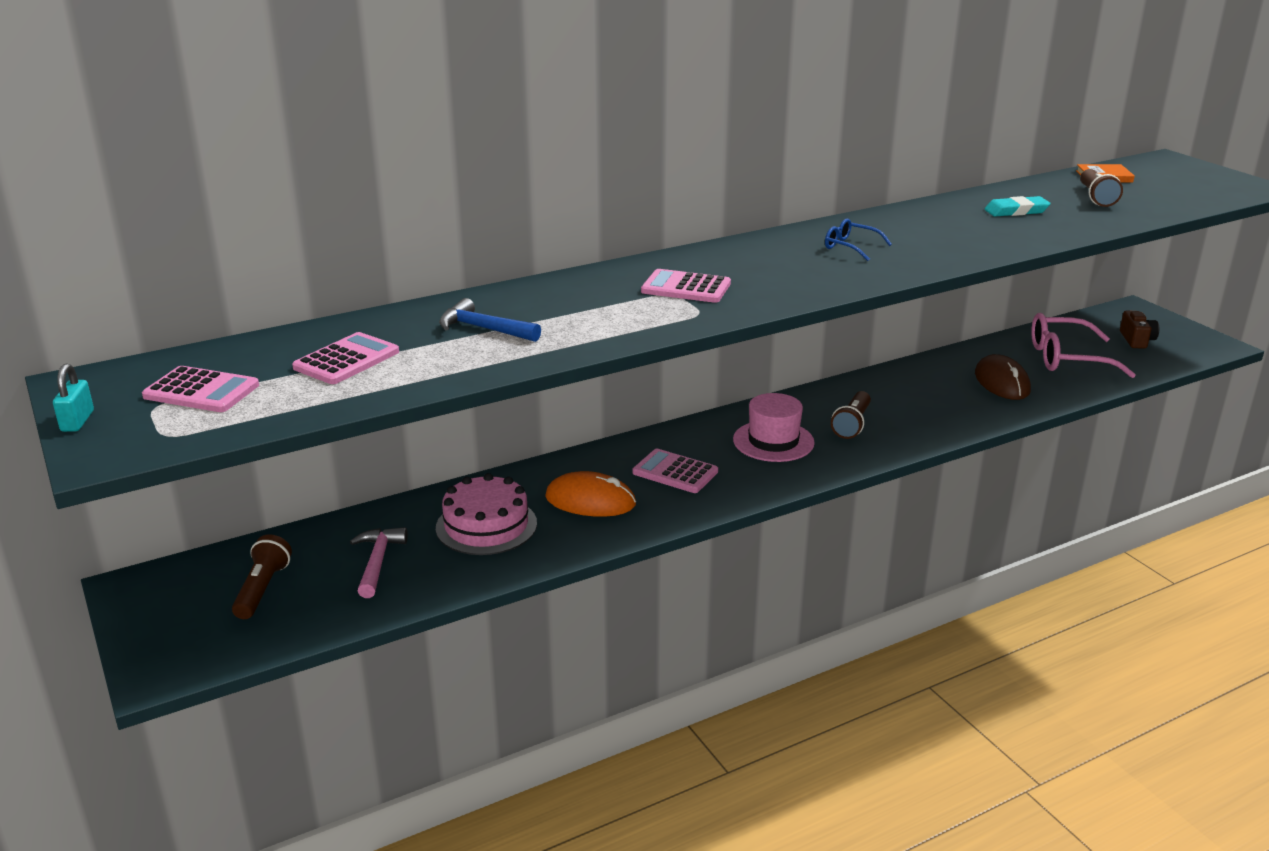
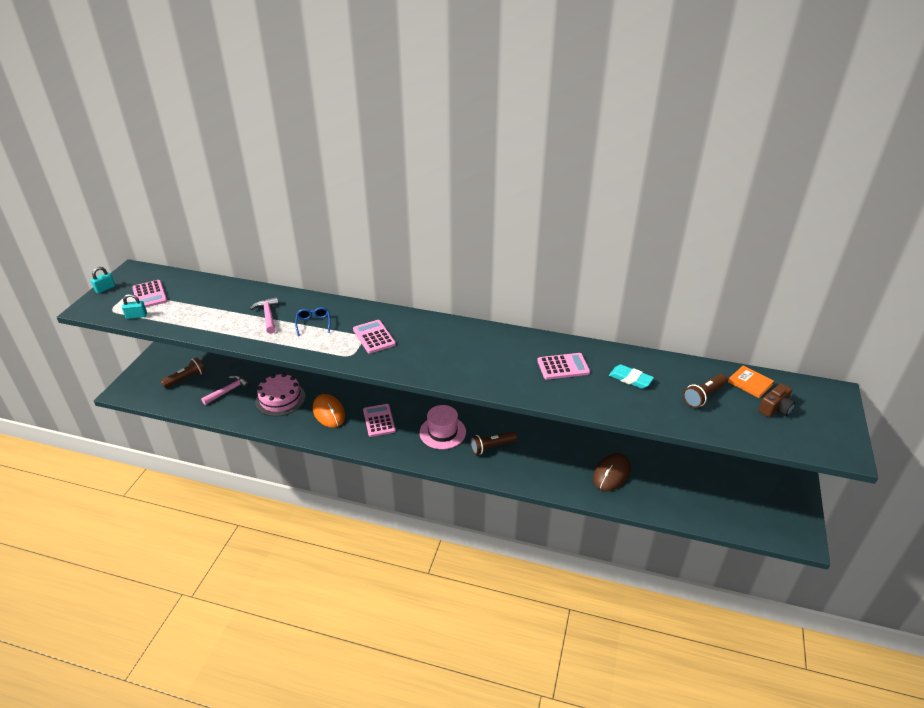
camera: 45 degrees right, 10 degrees up
(242, 420) = (136, 316): none -> turquoise padlock
(347, 360) = (205, 305): pink calculator -> pink calculator (563, 367)
(484, 329) = (268, 316): blue hammer -> pink hammer
(850, 247) = (491, 354): blue glasses -> blue glasses (313, 324)
(1067, 358) = (679, 484): pink glasses -> none
(1136, 340) = (750, 500): brown camera -> brown camera (775, 409)

